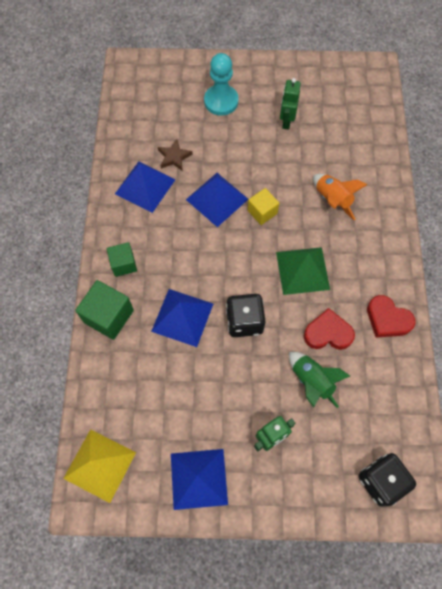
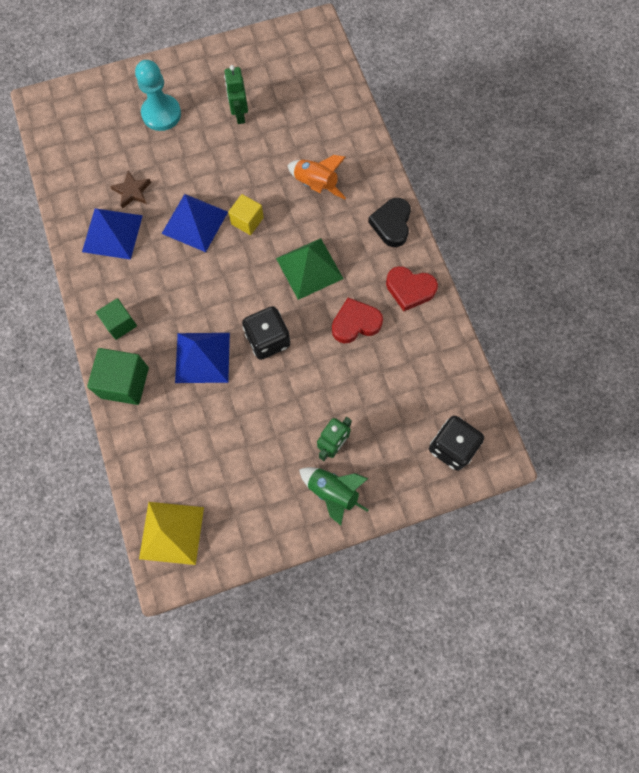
camera: 20 degrees left, 5 degrees up
(198, 479) = (276, 509): blue pyramid -> none
(311, 381) = (355, 376): green rocket -> green rocket (332, 492)
(389, 255) = (391, 224): none -> black heart

